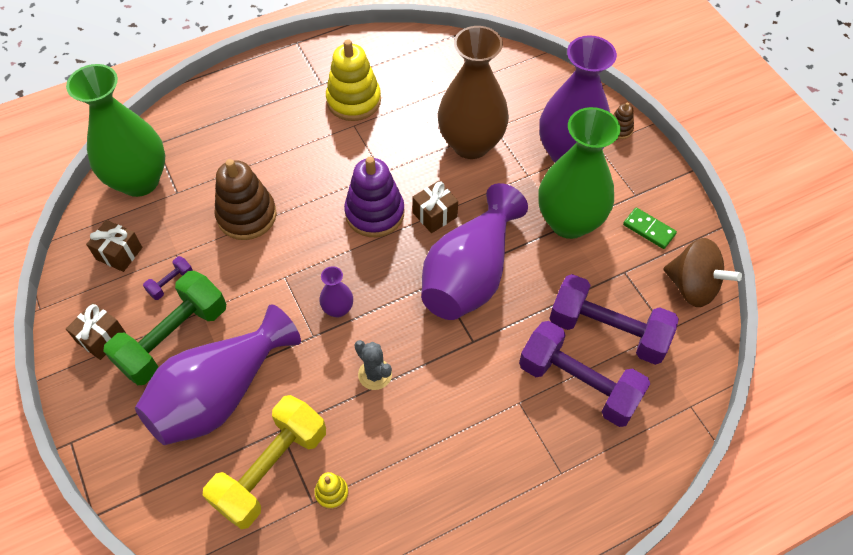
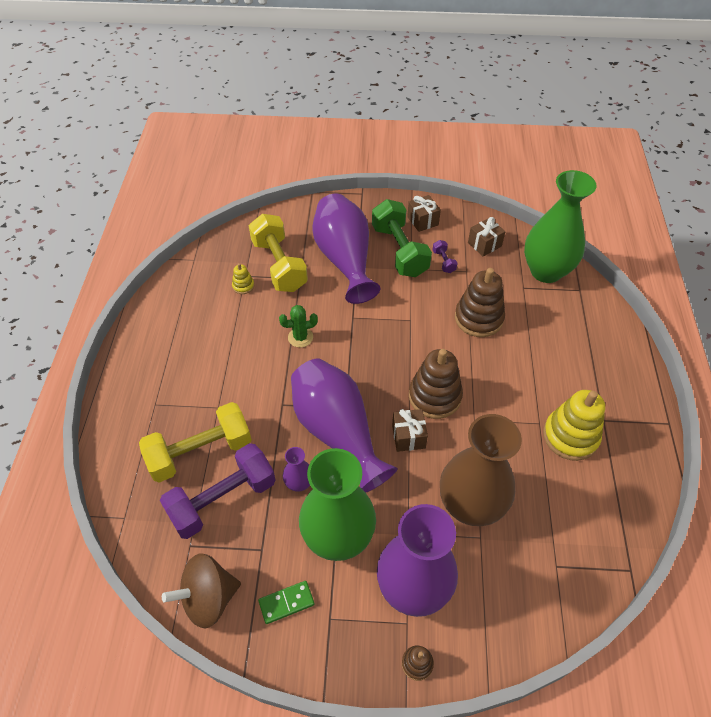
camera: 120 degrees right, 5 degrees down
(338, 309) = (364, 338): purple vase -> purple vase (299, 483)
(375, 213) = (435, 396): purple stacking toy -> brown stacking toy
(375, 374) = (300, 337): grey cactus -> green cactus
(579, 384) = (200, 452): purple dumbbell -> yellow dumbbell

